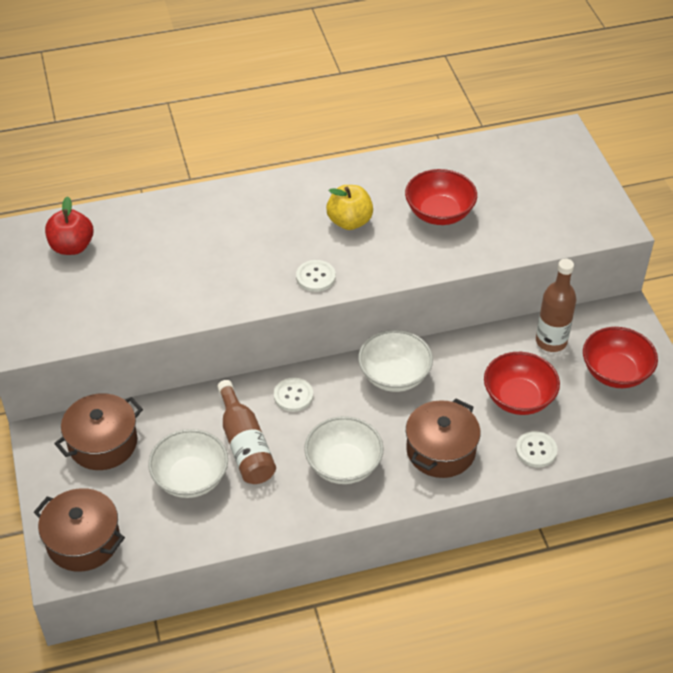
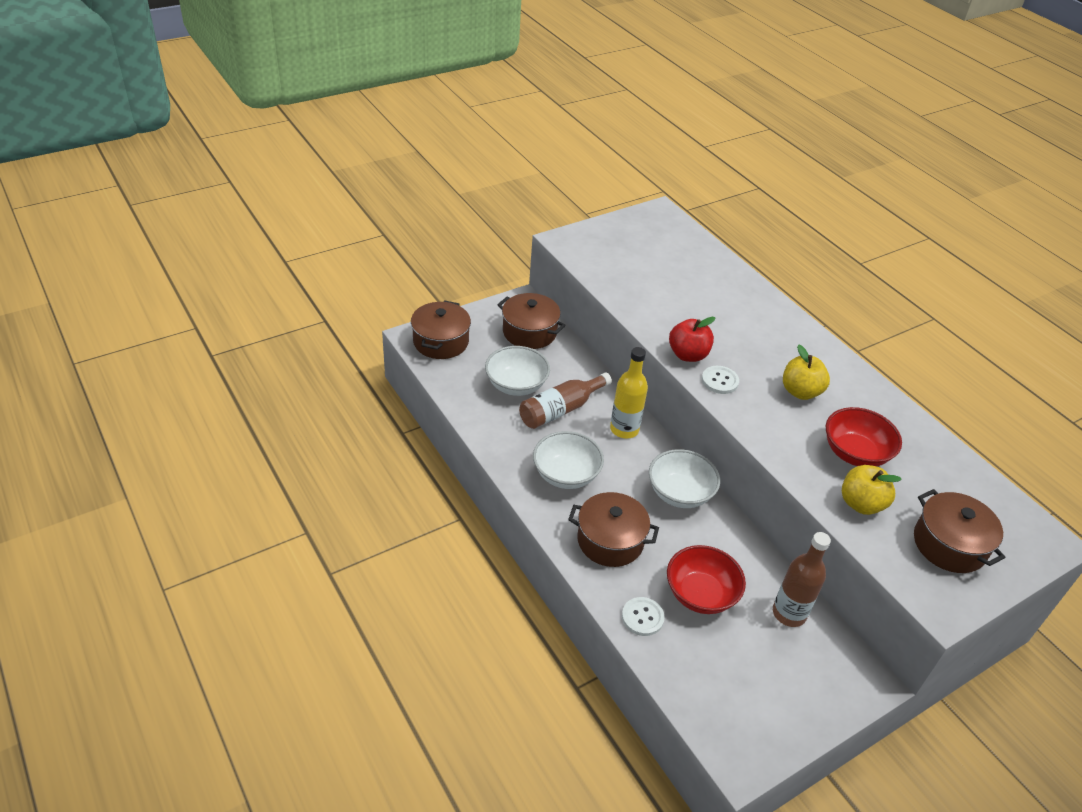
camera: 70 degrees right, 5 degrees down
(72, 247) = (670, 243): red apple -> red apple (688, 355)
(293, 396) = (624, 429): white button -> yellow bottle
(499, 232) = (861, 504): none -> yellow apple
(555, 194) = (949, 545): none -> brown pot
(615, 372) = (778, 679): red bowl -> none

